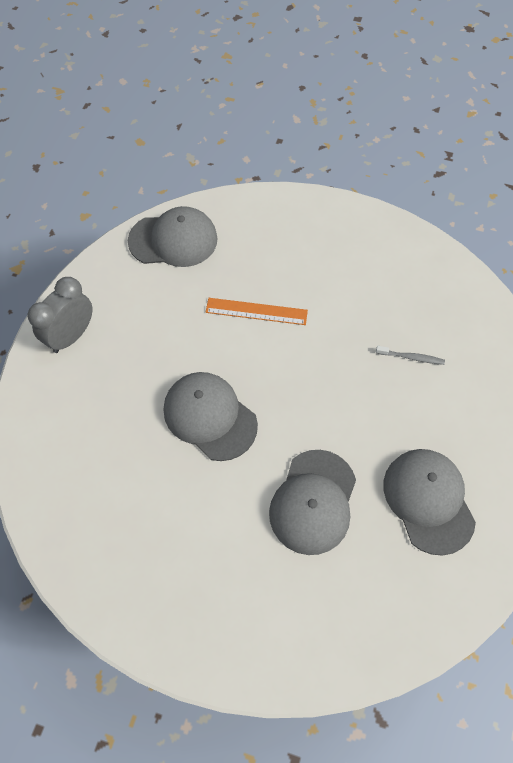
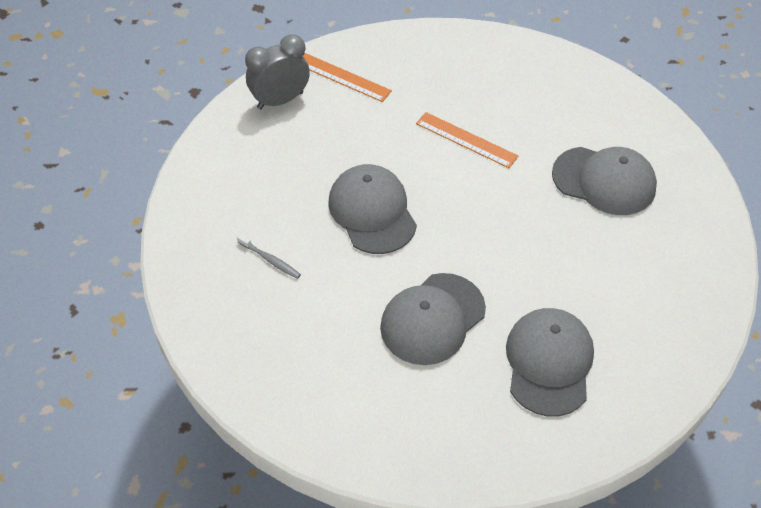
camera: 25 degrees right, 10 degrees down
(118, 290) = (343, 77): none -> orange ruler
(173, 240) = (418, 52): grey cap -> grey cap (604, 181)
(411, 357) = (603, 234): grey toothbrush -> grey toothbrush (270, 260)

